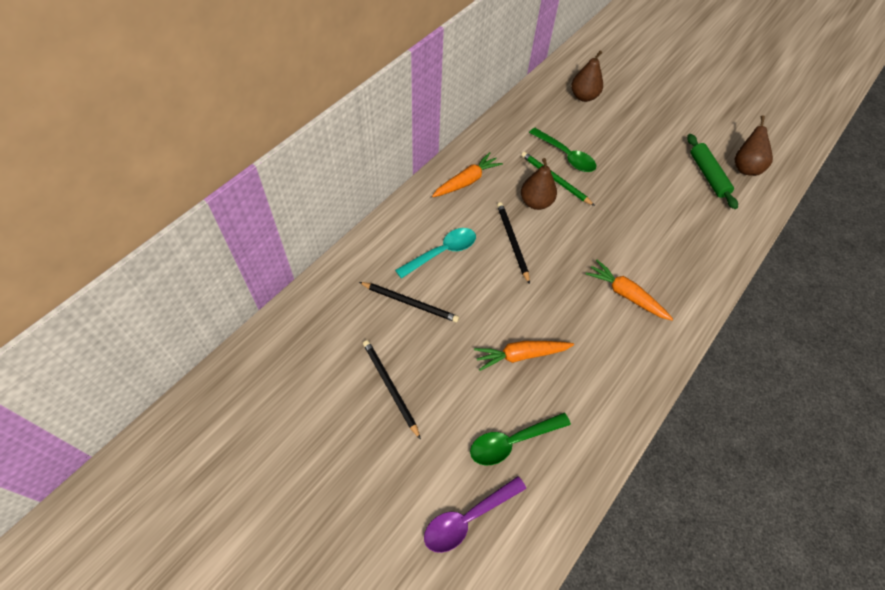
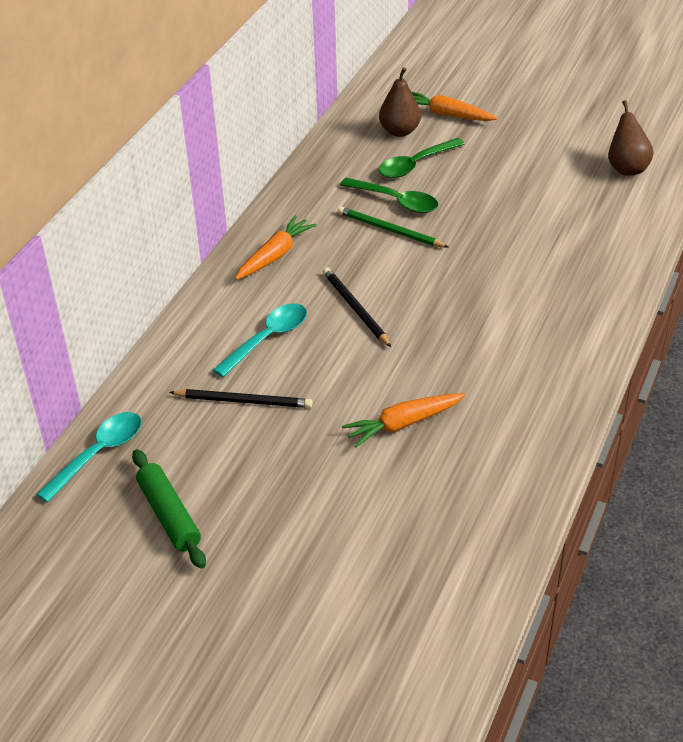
camera: 10 degrees left, 15 degrees down
(295, 321) = (99, 454): none -> turquoise spoon
(390, 387) = (247, 494): black pencil -> none
(467, 518) = (388, 601): purple spoon -> none
(512, 442) = (419, 513): green spoon -> green spoon (415, 165)
(536, 202) = (372, 260): brown pear -> none
(626, 295) = (515, 333): orange carrot -> orange carrot (447, 114)
(708, 175) = (582, 186): green rolling pin -> green rolling pin (169, 515)

